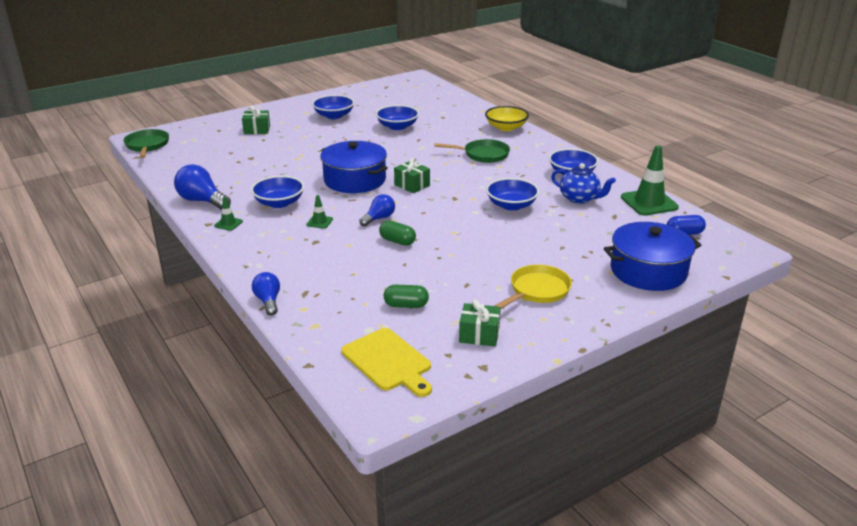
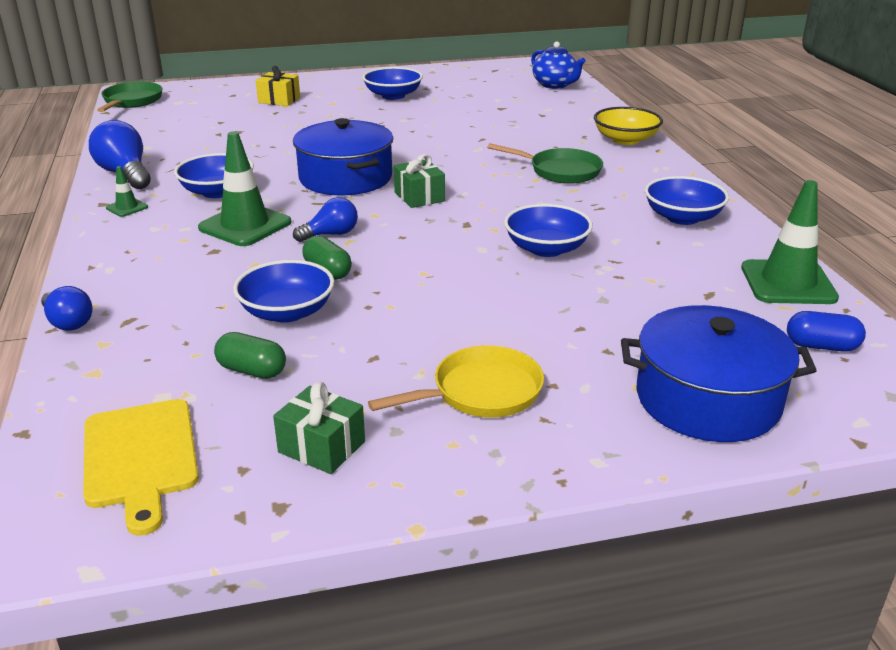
camera: 20 degrees right, 0 degrees up
(257, 130) = (279, 100): green gift -> yellow gift
(268, 301) = (68, 322): blue light bulb -> blue light bulb turned 135 degrees clockwise
(319, 222) = (245, 225): green traffic cone -> green traffic cone, size x2.13
(397, 126) = (467, 119): blue bowl -> blue bowl (287, 312)
(579, 198) = (668, 256): blue teapot -> blue teapot (555, 85)

